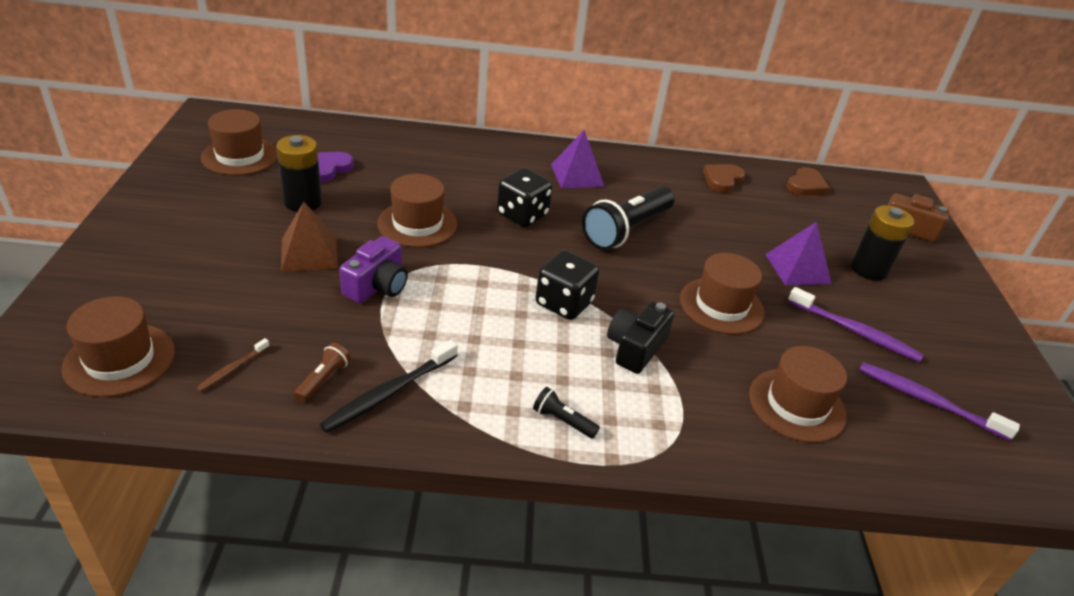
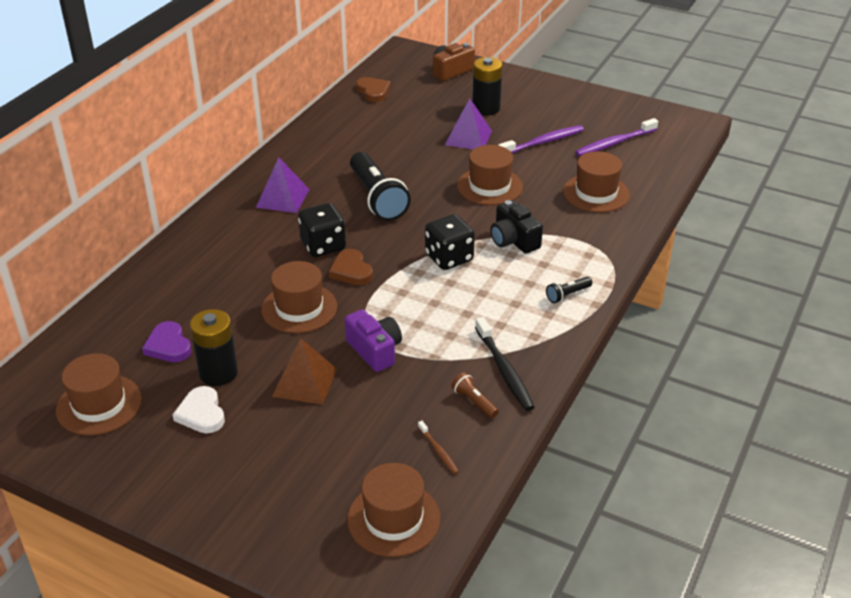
camera: 60 degrees left, 0 degrees up
(245, 207) = (201, 413): none -> white heart
(722, 180) = (340, 127): brown heart -> brown heart (351, 271)

